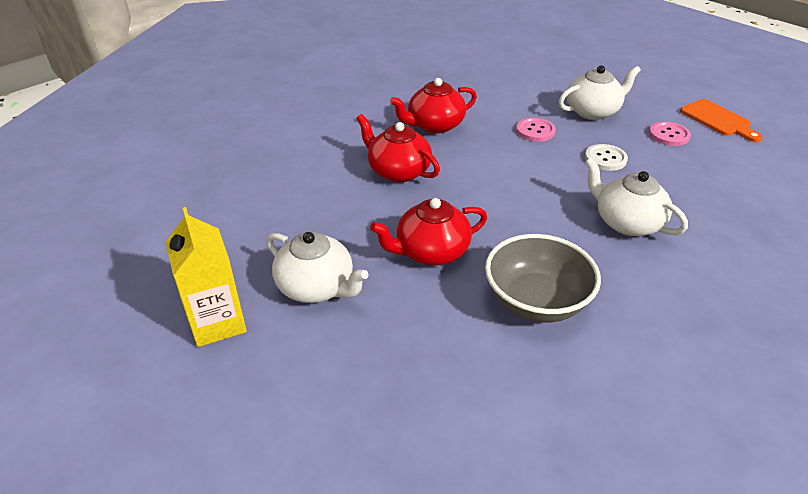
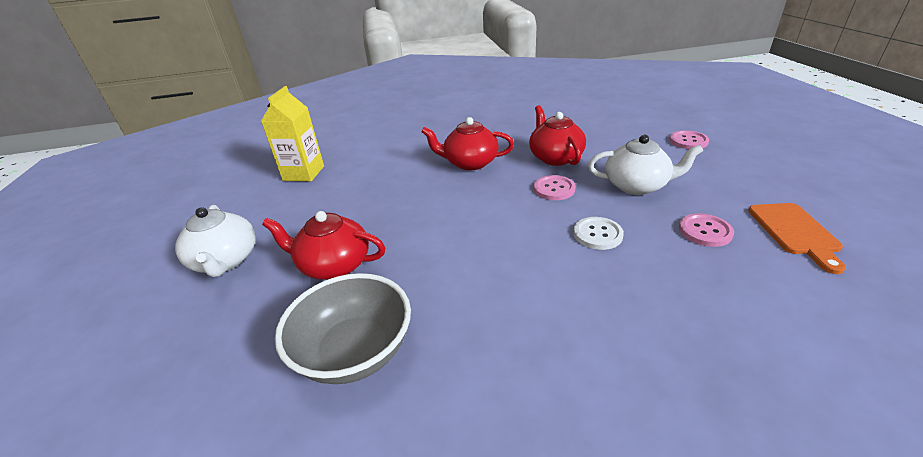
camera: 35 degrees right, 5 degrees down
(217, 323) = (142, 261): yellow carton -> yellow carton (303, 173)
(398, 171) = (396, 191): red teapot -> red teapot (555, 157)
(592, 62) = (688, 141): none -> pink button
(626, 222) = (545, 308): white teapot -> none

